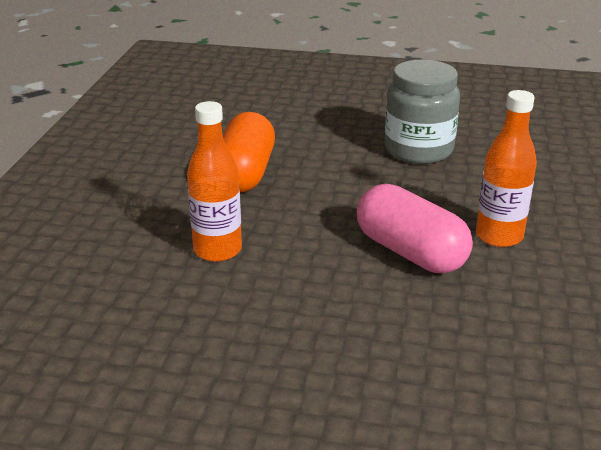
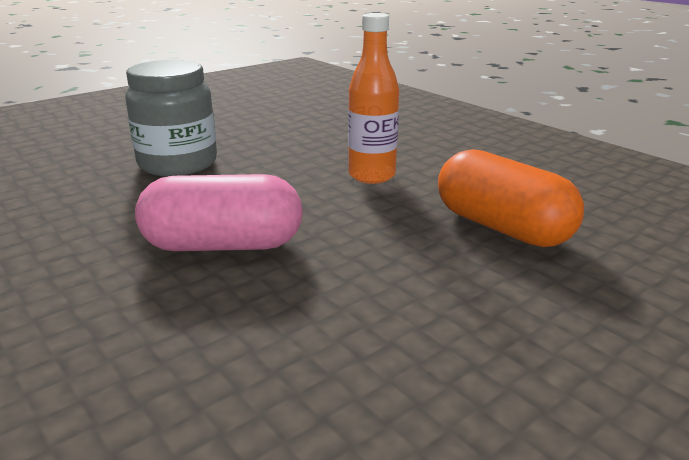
camera: 130 degrees right, 5 degrees down
(418, 150) = (426, 389): grey jar -> grey jar (178, 163)
(499, 236) = (143, 311): orange bottle -> none

